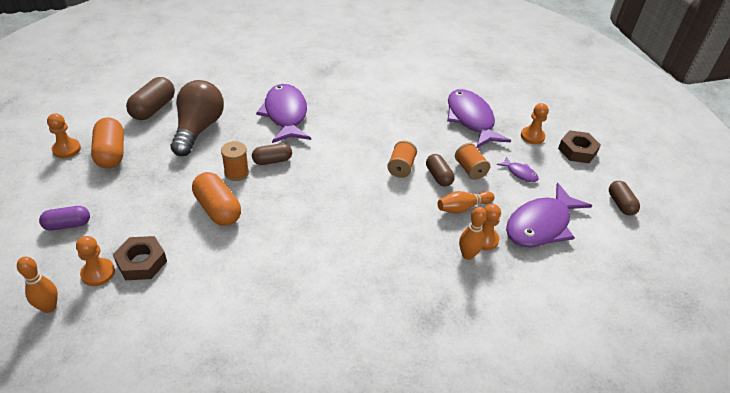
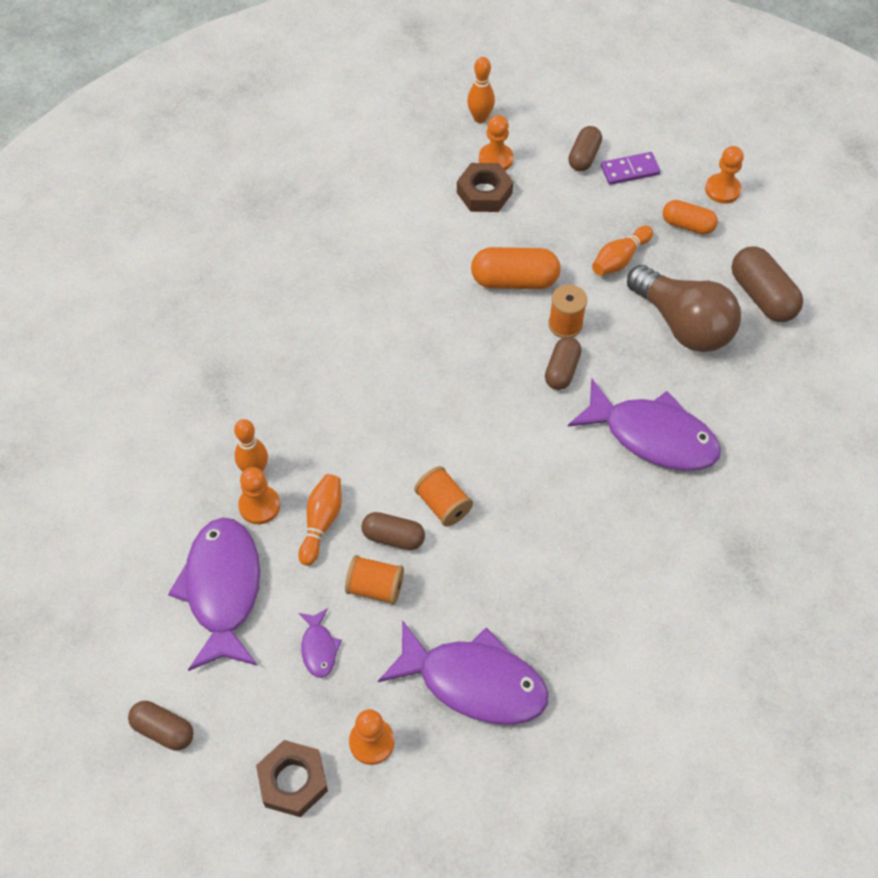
camera: 130 degrees right, 15 degrees up
(68, 225) = (584, 157): purple capsule -> brown capsule
(70, 196) = (630, 170): none -> purple domino
(111, 153) = (687, 225): orange capsule -> orange capsule, size x0.65
(163, 170) = (620, 259): none -> orange bowling pin
(520, 173) = (319, 648): purple fish -> purple fish turned 90 degrees counterclockwise

